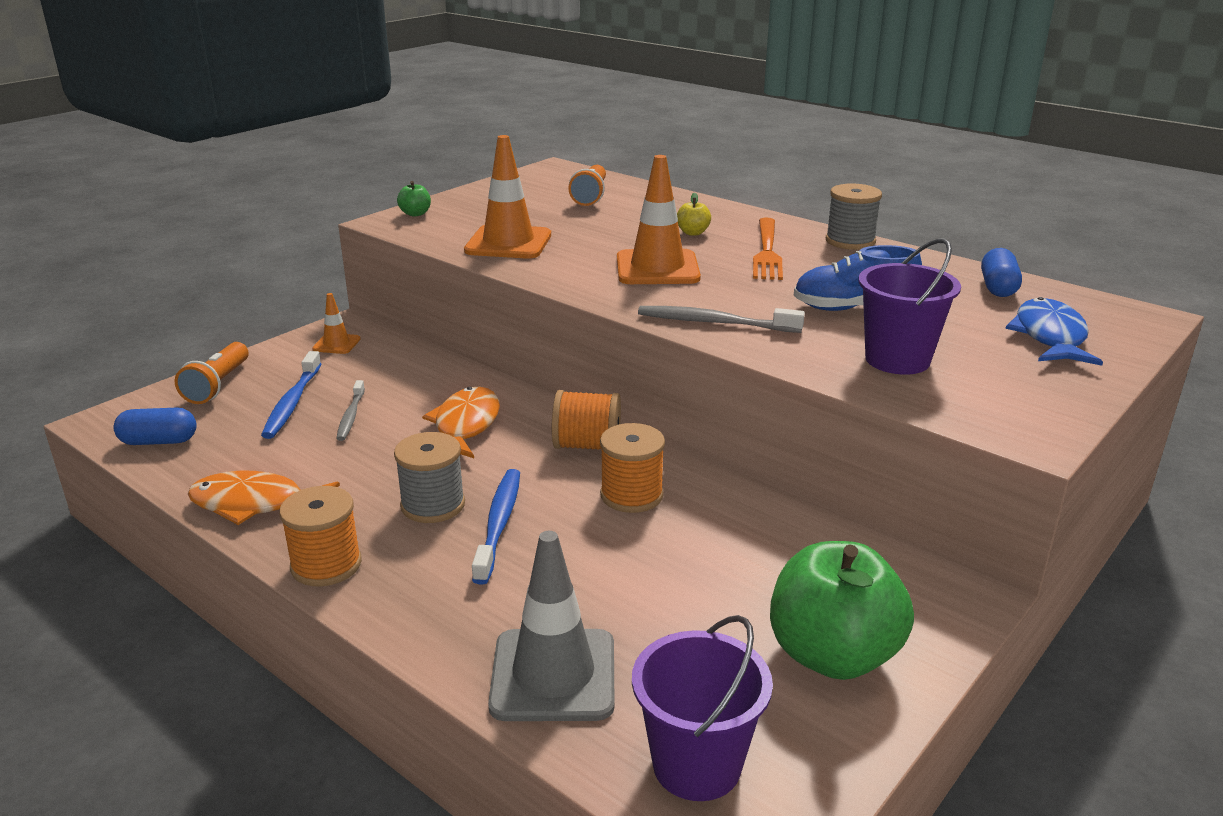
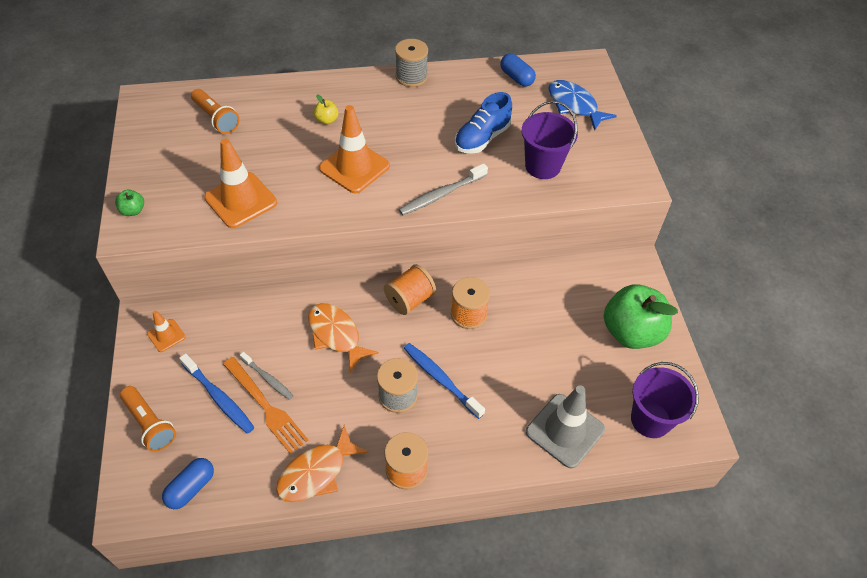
camera: 50 degrees left, 25 degrees up
(767, 252) = (386, 114): orange fork -> orange fork (267, 407)

